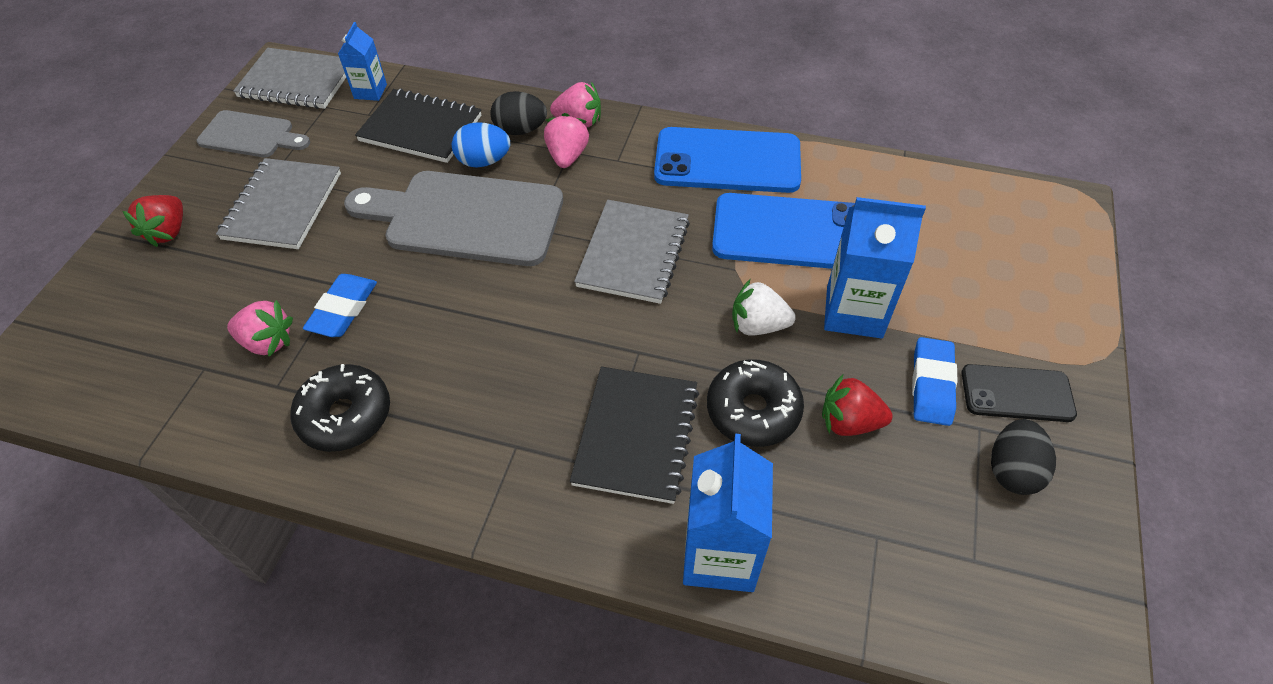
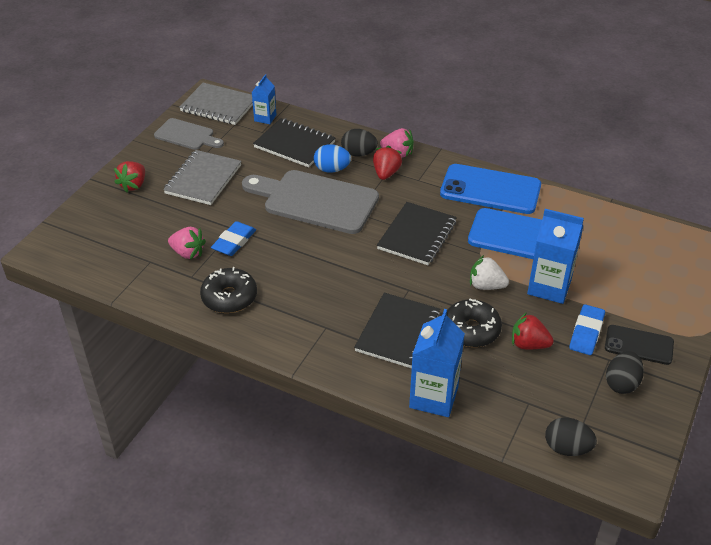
camera: 10 degrees right, 10 degrees down
(567, 156) = (386, 173): pink strawberry -> red strawberry
(633, 253) = (417, 235): grey notebook -> black notebook
(963, 618) = (567, 448): none -> black egg

